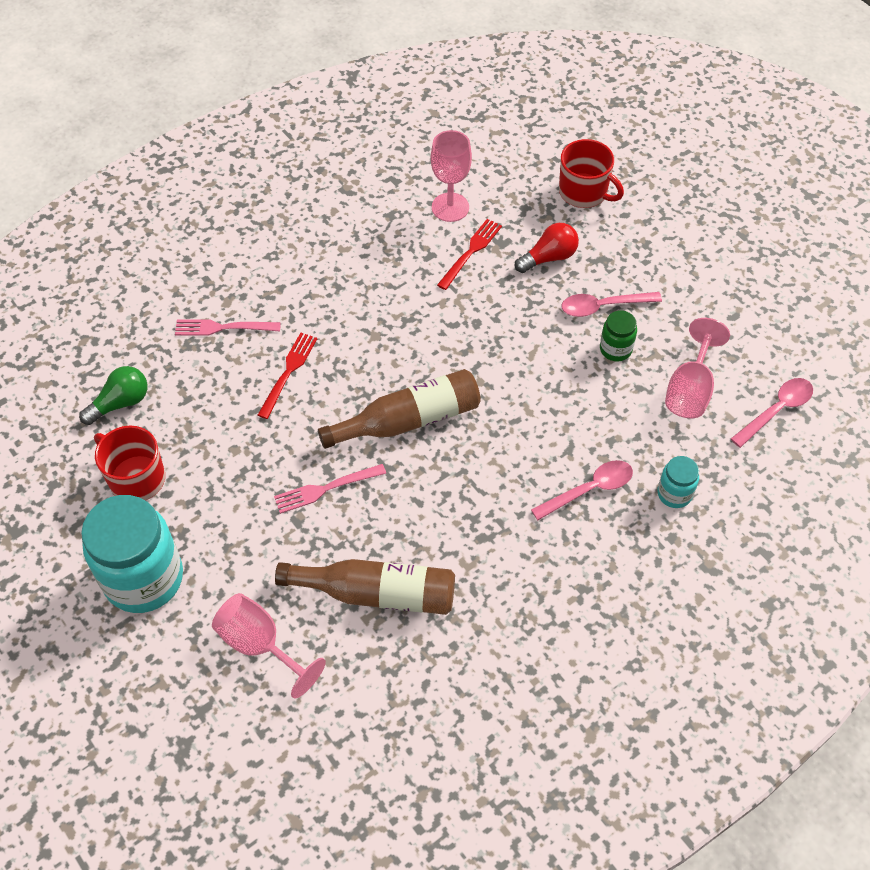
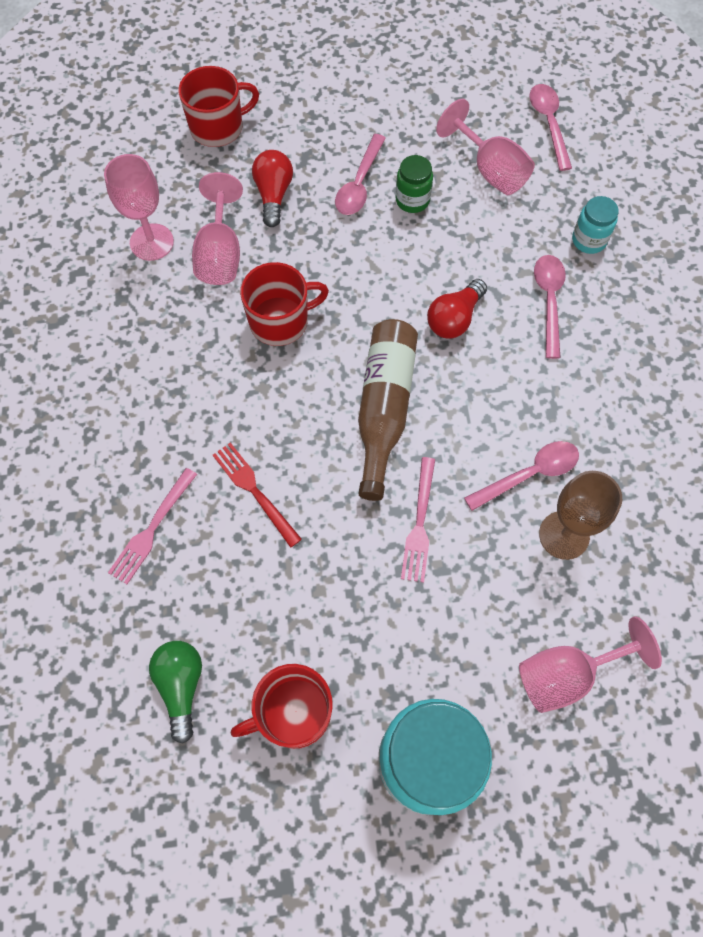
camera: 60 degrees left, 10 degrees up
(377, 593) = (564, 535): brown bottle -> brown goblet
(415, 545) = (529, 474): none -> pink spoon
(439, 318) = (280, 321): none -> red mug
(470, 252) = (220, 254): red fork -> pink goblet
(523, 430) = (454, 318): none -> red light bulb

